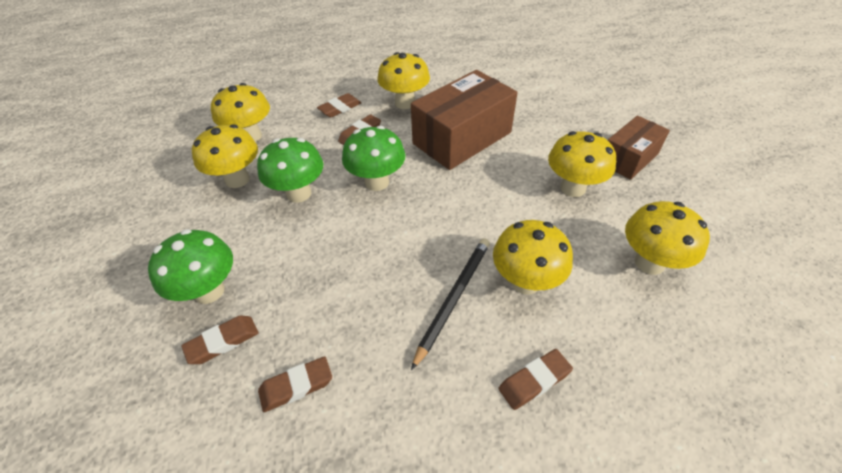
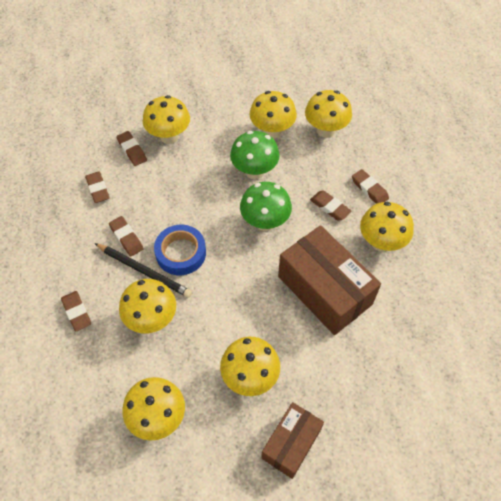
camera: 90 degrees right, 10 degrees up
(209, 291) = (169, 136): green mushroom -> yellow mushroom
(398, 328) = (126, 238): none -> brown eraser
(422, 259) = (181, 253): none -> blue tape
(629, 158) = (291, 443): brown box -> brown box turned 75 degrees clockwise

